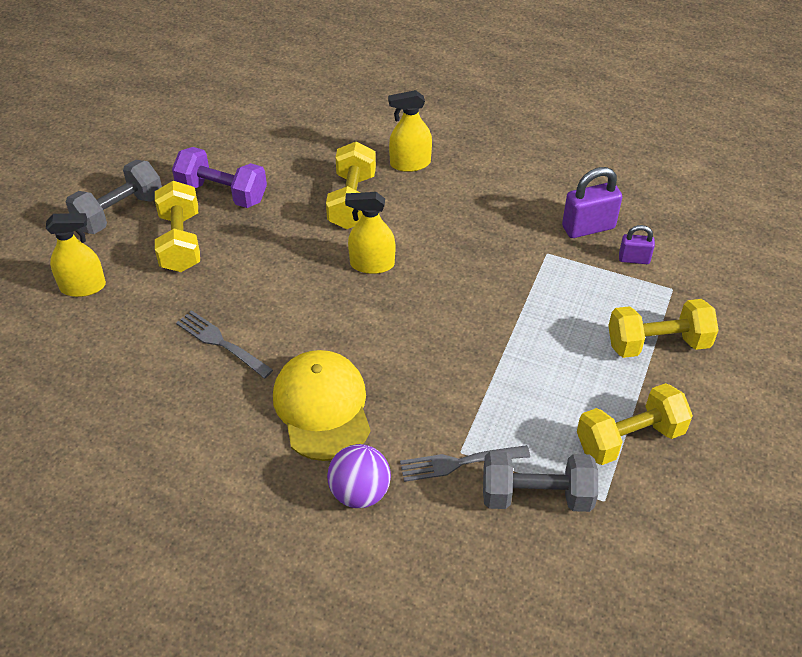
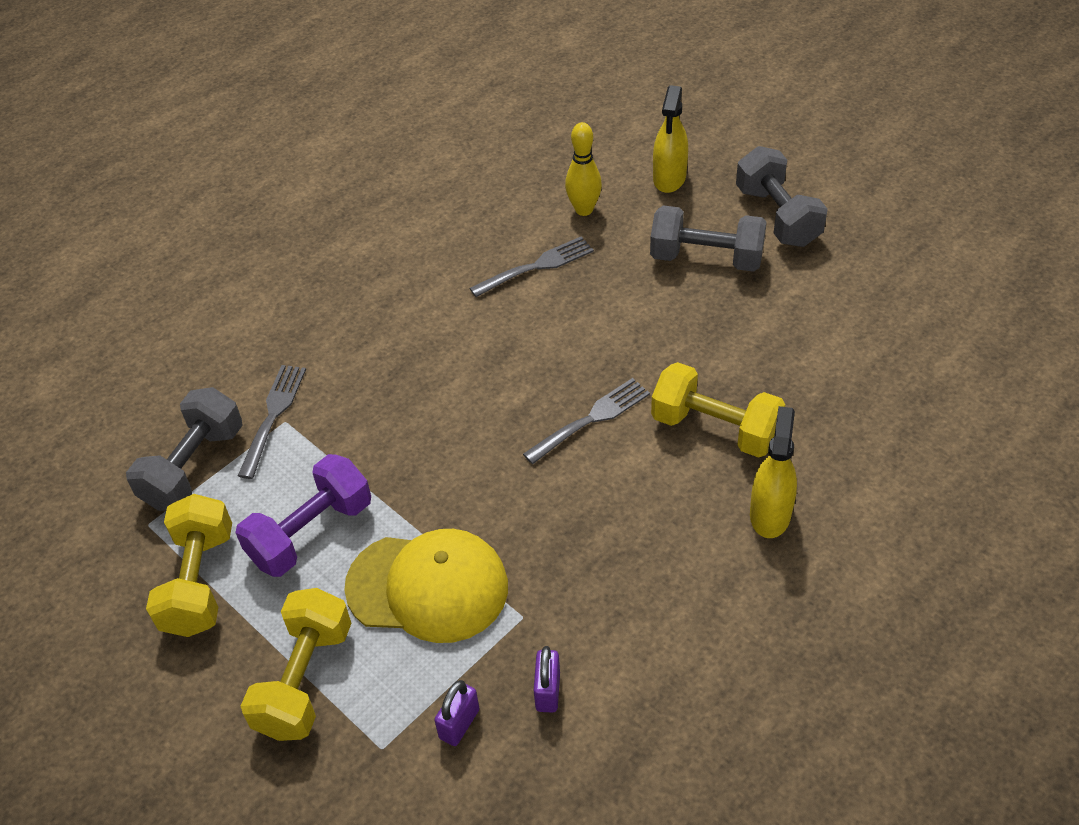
camera: 115 degrees right, 0 degrees up
(138, 332) = (584, 210): none -> yellow bowling pin
(180, 242) = (706, 258): yellow dumbbell -> grey dumbbell
(222, 193) = (779, 307): purple dumbbell -> purple dumbbell (311, 532)
(322, 407) = (408, 326): yellow cap -> yellow cap (428, 587)
(360, 492) = (293, 331): purple ball -> none
(372, 264) = (591, 419): yellow spray bottle -> grey fork
(588, 227) = (548, 691): purple padlock -> purple padlock, size x0.59

